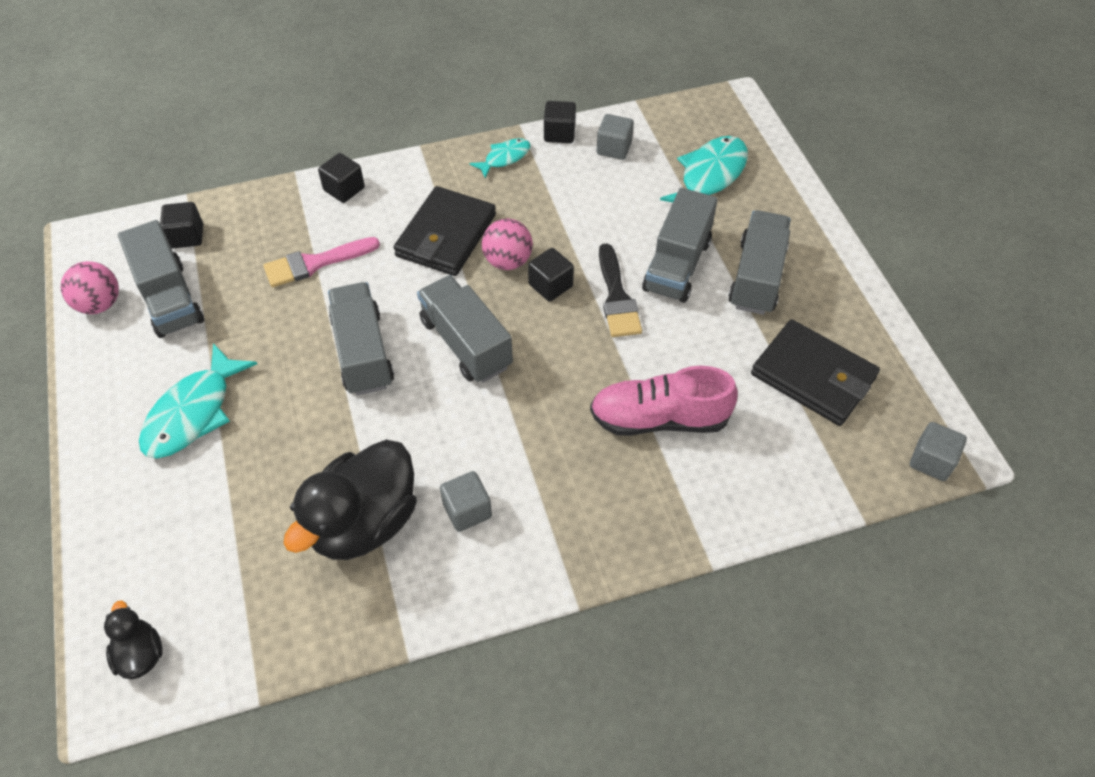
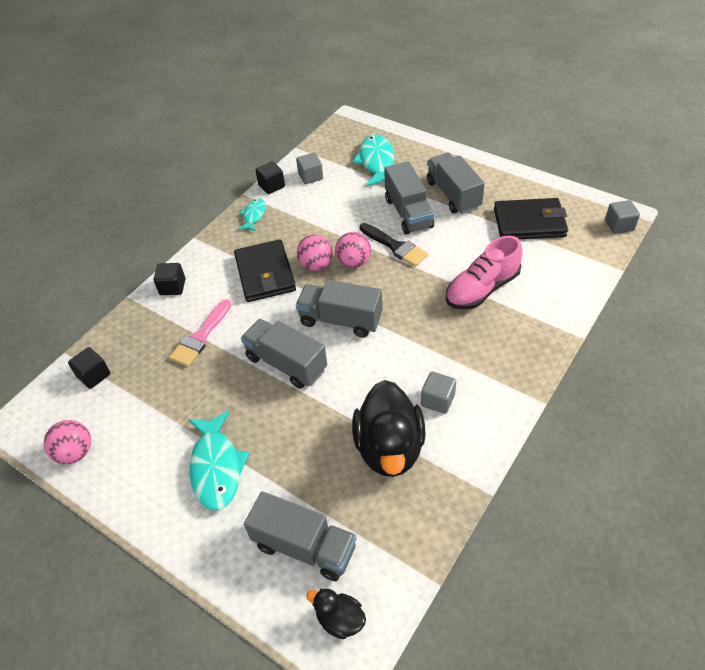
camera: 35 degrees left, 5 degrees down
(170, 299) = (124, 417): grey truck -> grey truck (304, 546)
(550, 285) = (354, 262): black cube -> pink ball

